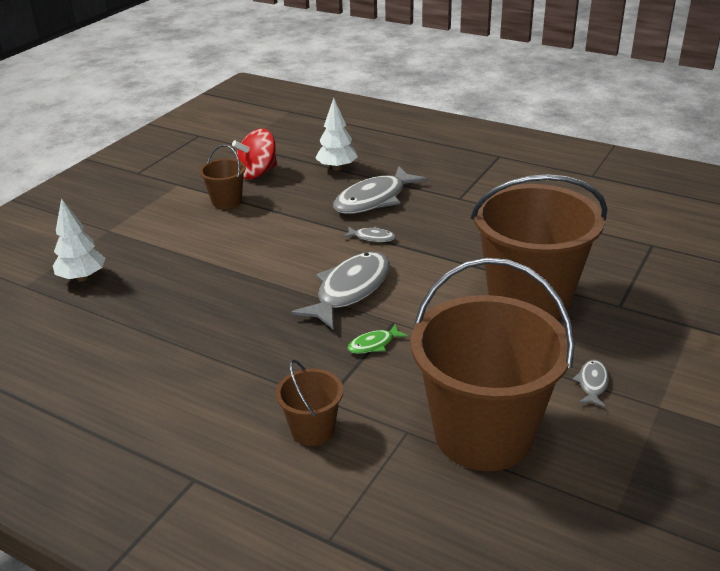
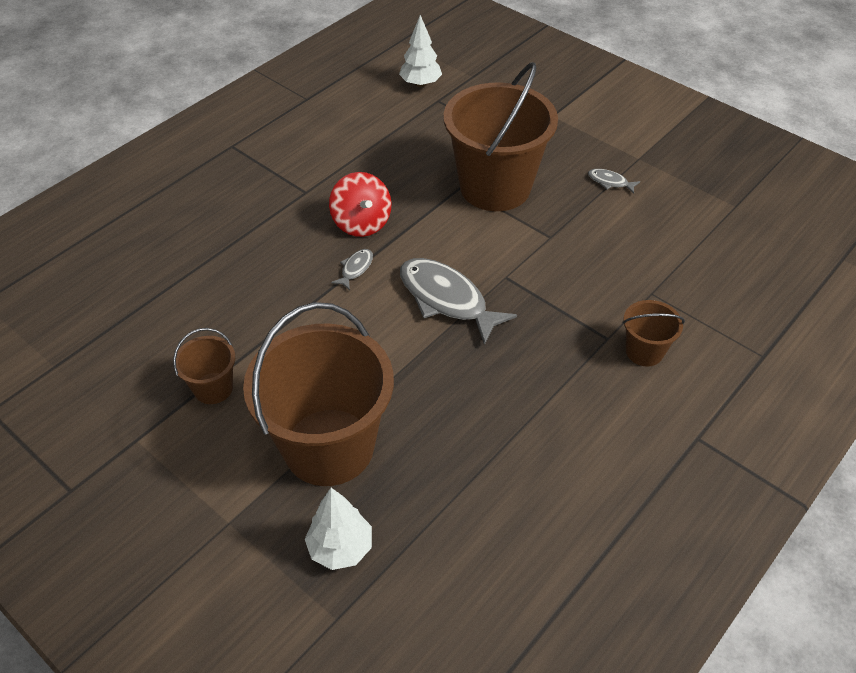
camera: 80 degrees left, 15 degrees up
(257, 173) = (152, 352): red spinning top -> red spinning top (361, 223)
(337, 168) = (184, 275): white tree -> white tree (420, 84)
(373, 344) = (536, 295): green fish -> none
(374, 199) = (276, 255): grey fish -> none
(483, 434) = (659, 251): brown bucket -> brown bucket (329, 446)

